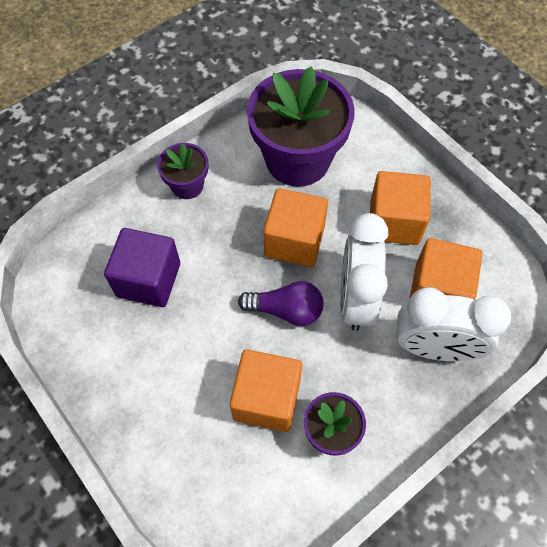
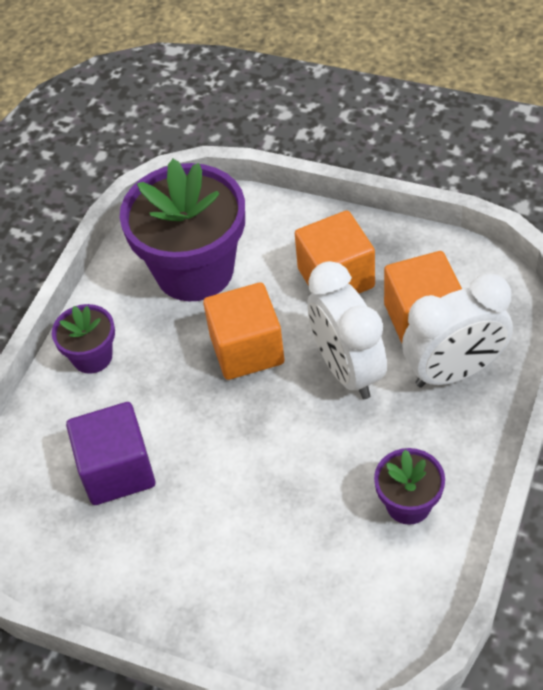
camera: 25 degrees left, 10 degrees down
(266, 399) = (323, 511): orange cube -> none
(286, 310) = (285, 419): purple light bulb -> none

